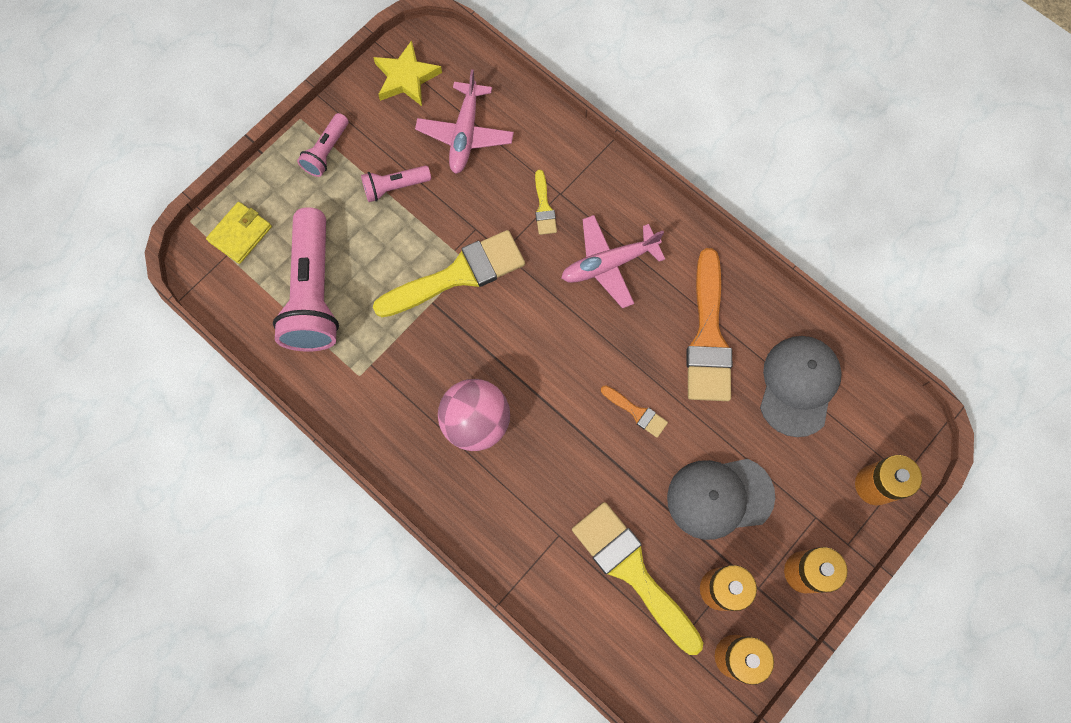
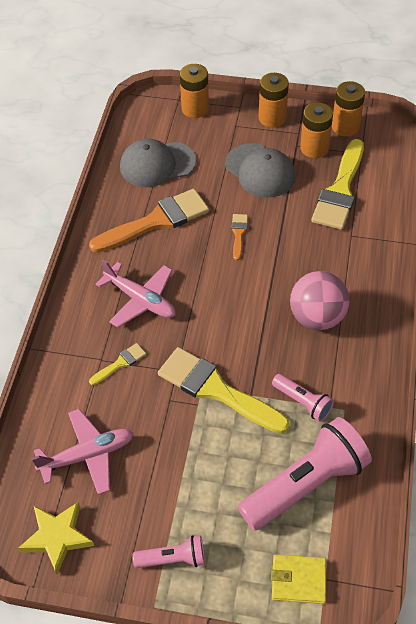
camera: 120 degrees left, 20 degrees down
(395, 187) = (171, 480): pink flashlight -> pink flashlight (303, 402)

